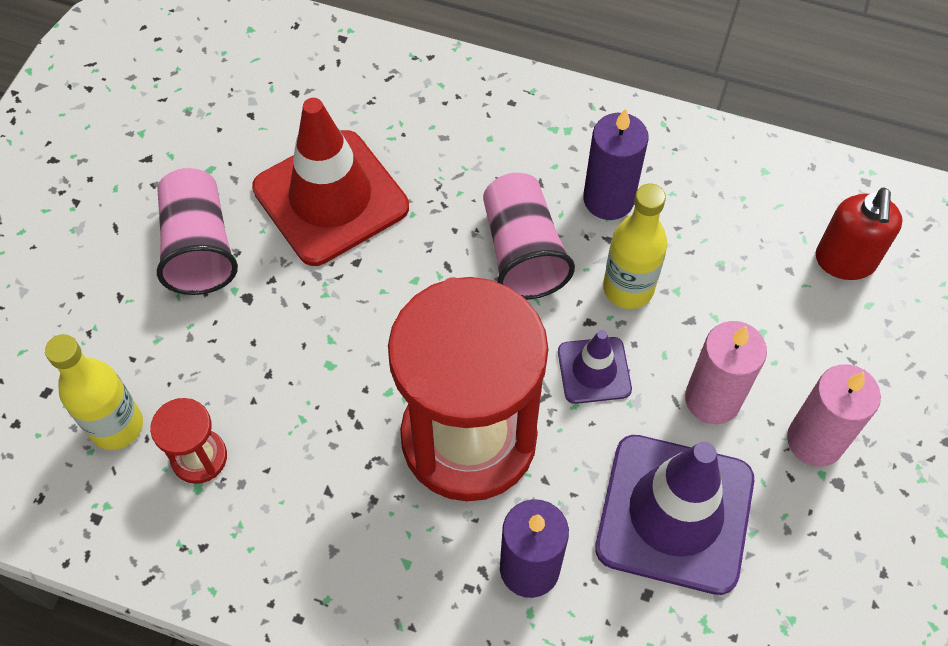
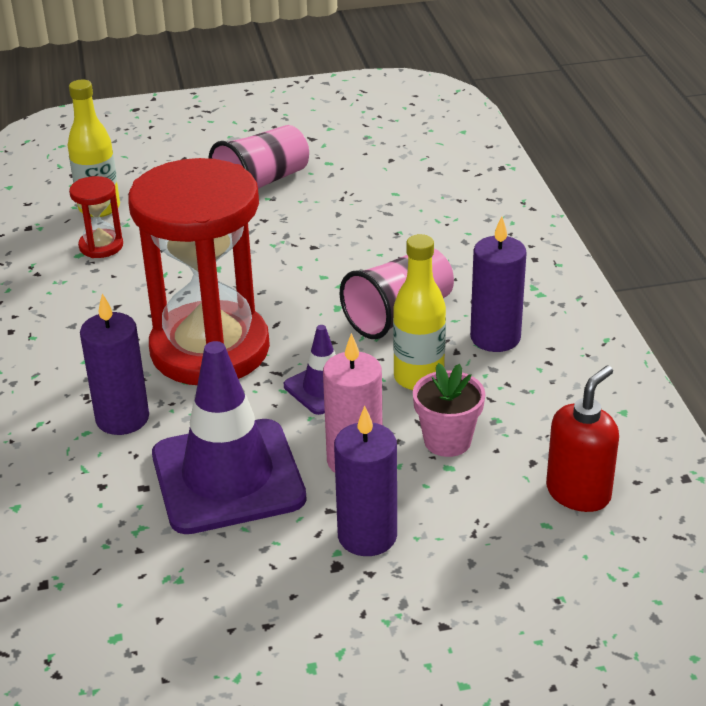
camera: 60 degrees right, 25 degrees down
(331, 198) = (356, 216): red traffic cone -> none
(727, 315) = (447, 441): none -> pink flower pot
(815, 440) = (367, 536): pink candle -> purple candle
(845, 261) = (578, 493): red soap dispenser -> red soap dispenser turned 150 degrees clockwise

